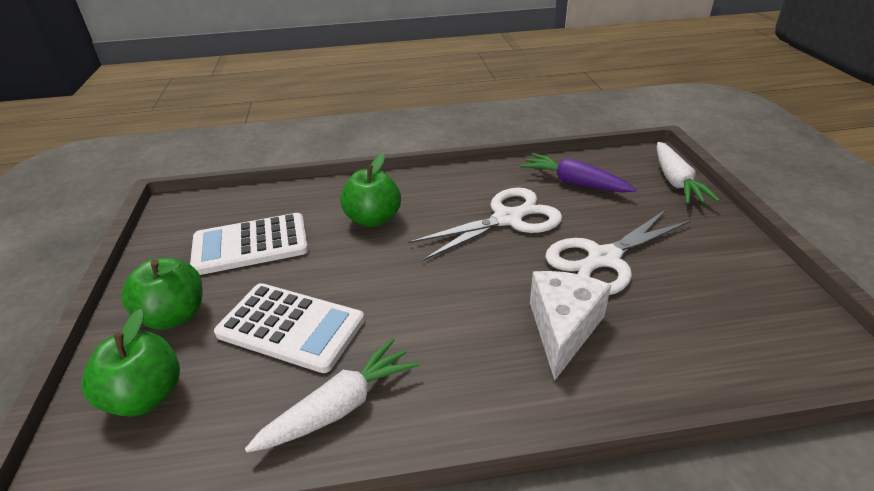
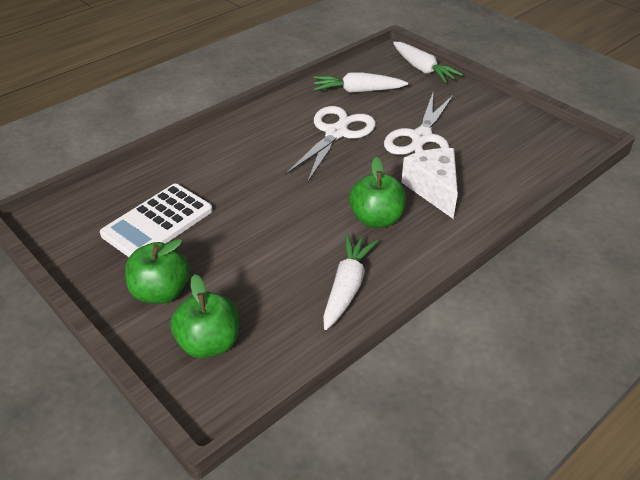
camera: 35 degrees left, 5 degrees up
(291, 327) = (261, 261): white calculator -> none
(373, 219) = (236, 167): green apple -> green apple (376, 219)
(574, 182) = (358, 91): purple carrot -> white carrot

